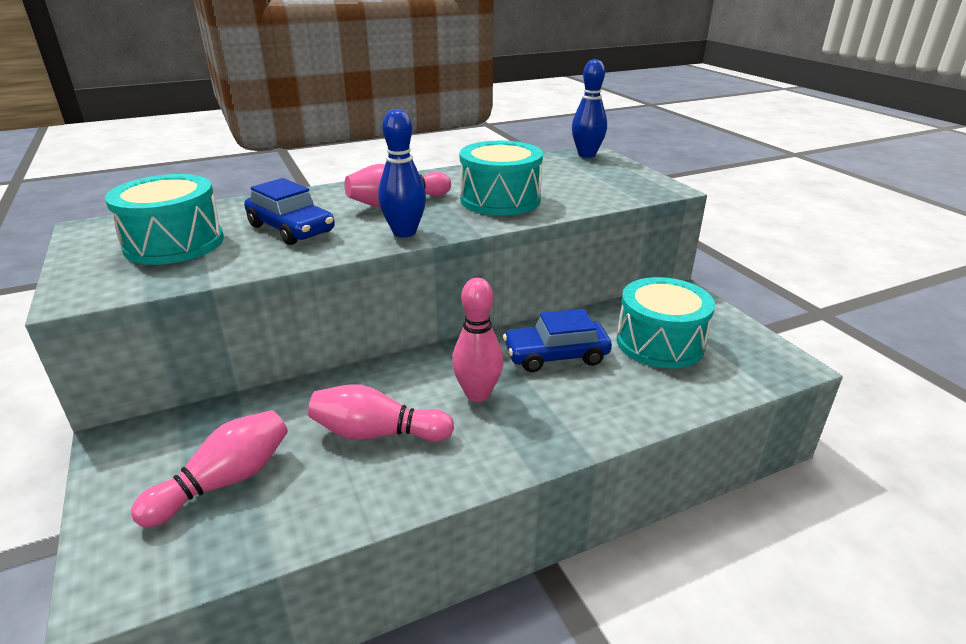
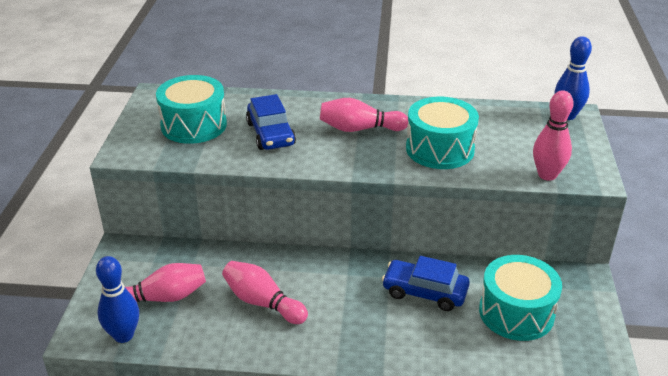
camera: 30 degrees right, 5 degrees up
(404, 232) = (341, 162): blue bowling pin -> blue bowling pin (123, 335)
(477, 394) = (345, 300): pink bowling pin -> pink bowling pin (547, 175)

